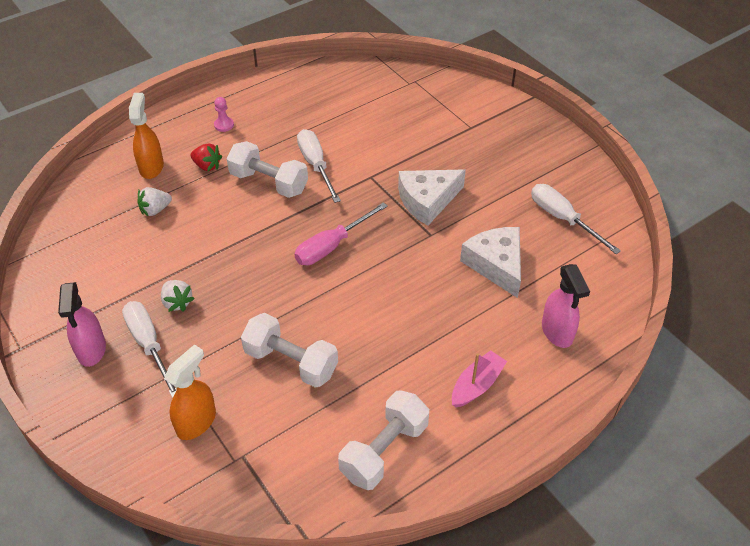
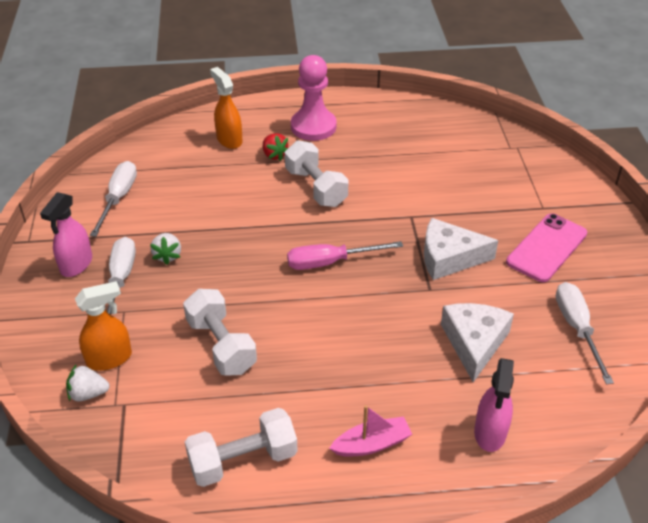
camera: 30 degrees right, 5 degrees down
(151, 167) = (229, 140): orange spray bottle -> orange spray bottle turned 60 degrees counterclockwise
(155, 210) = (206, 175): white strawberry -> white strawberry (88, 394)
(224, 125) = (313, 127): pink pawn -> pink pawn, size x2.40
(316, 165) = (368, 188): white screwdriver -> white screwdriver (118, 198)
(497, 161) = (547, 248): none -> pink phone

